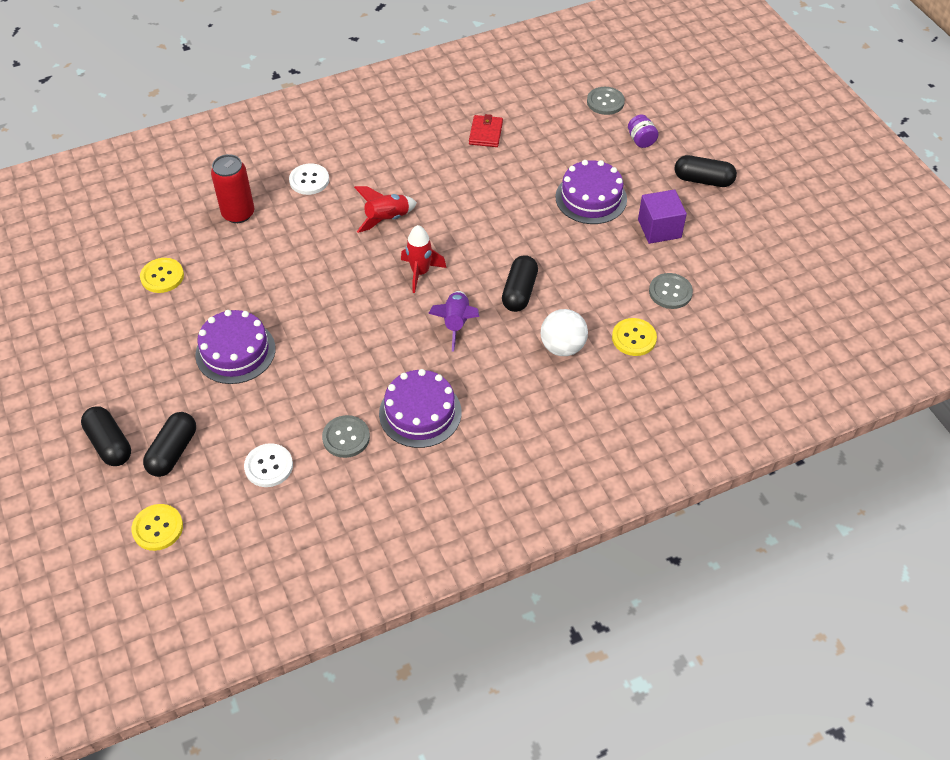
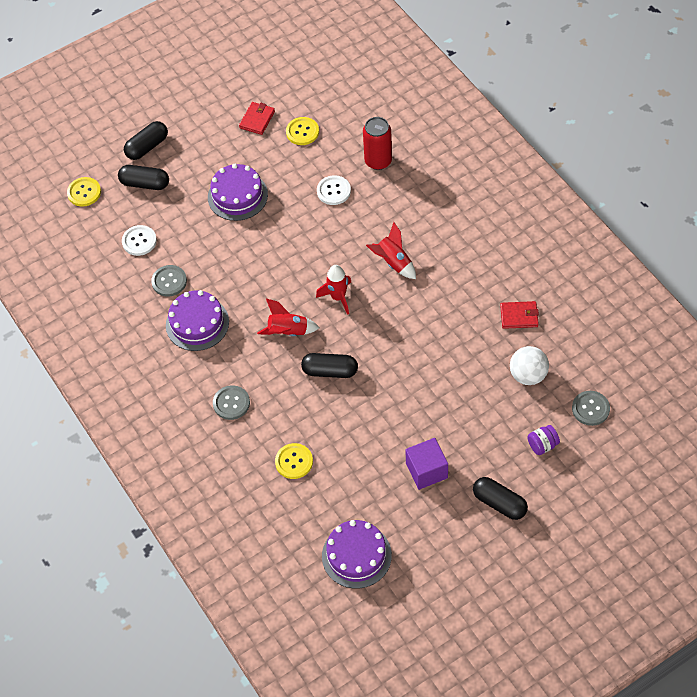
camera: 85 degrees right, 5 degrees up
(121, 319) = (257, 120): none -> red wallet
(309, 180) = (427, 199): white button -> white button (333, 191)
(456, 324) = (288, 332): purple rocket -> red rocket
(562, 347) = (276, 410): white ball -> white ball (528, 375)
(591, 198) = (453, 411): purple cake -> purple cake (356, 555)
(670, 292) = (350, 485): grey button -> grey button (231, 403)
(703, 180) = (499, 503): black capsule -> black capsule turned 60 degrees counterclockwise

